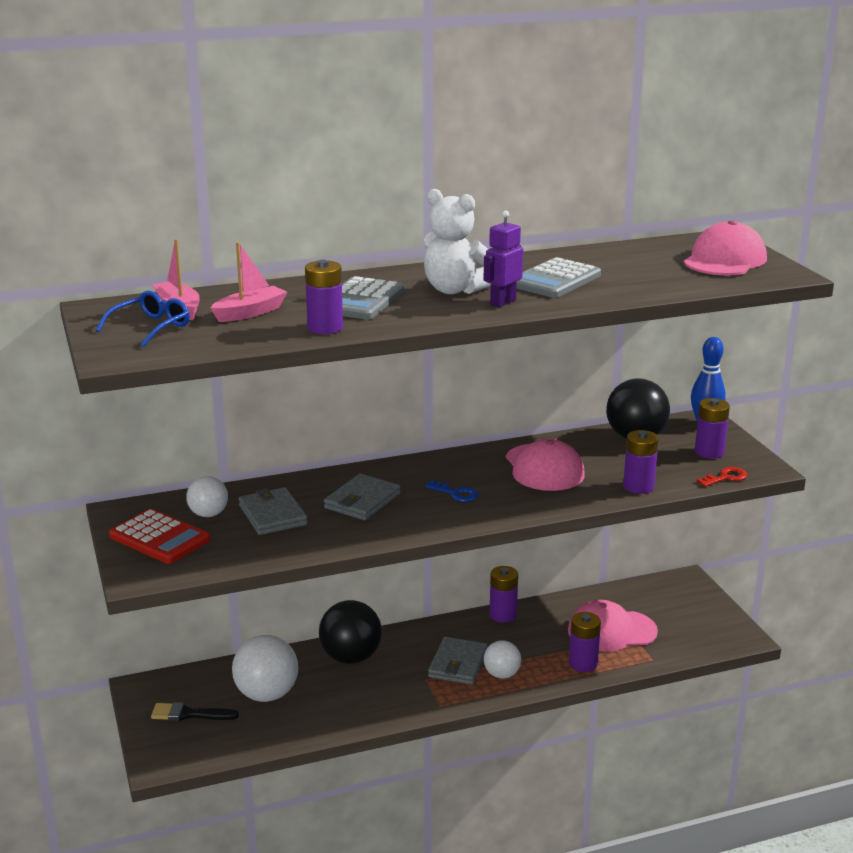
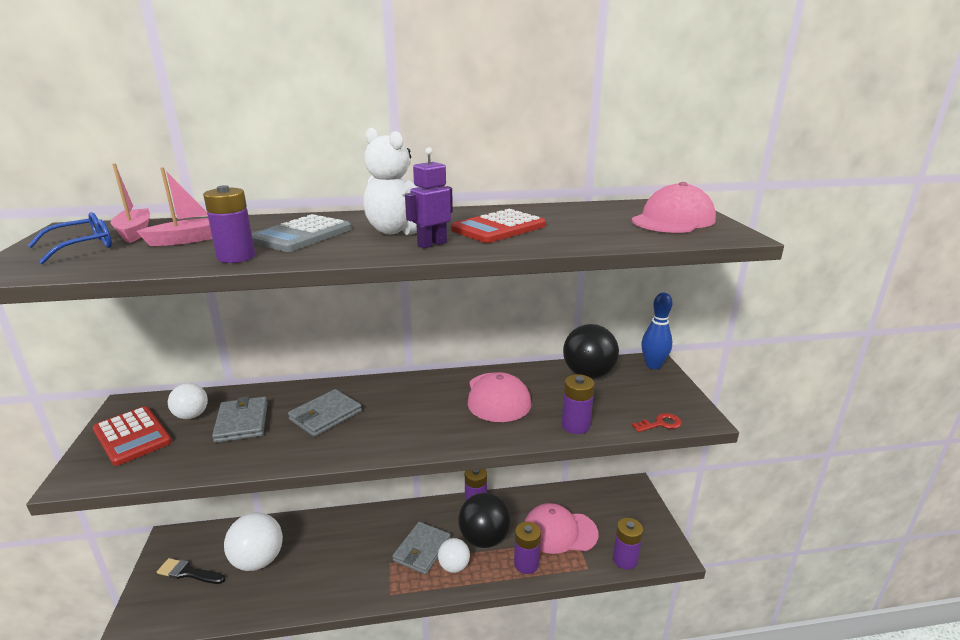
camera: 10 degrees right, 0 degrees up
(351, 658) = (341, 531): black ball -> black ball (484, 539)
(456, 493) = (409, 416): blue key -> none
(555, 280) = (499, 228): grey calculator -> red calculator
(709, 452) = (650, 395): purple battery -> purple battery (625, 560)

